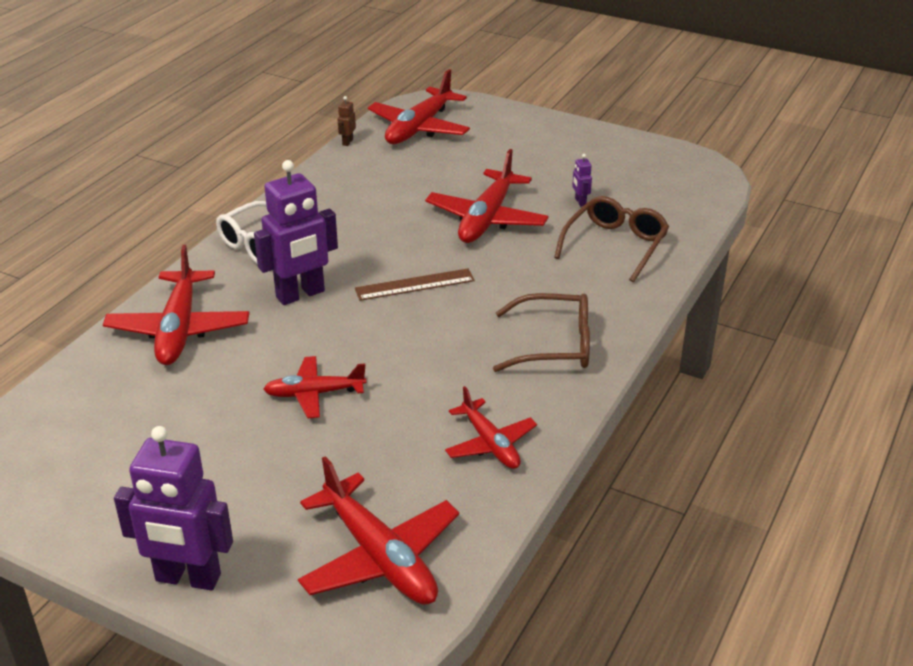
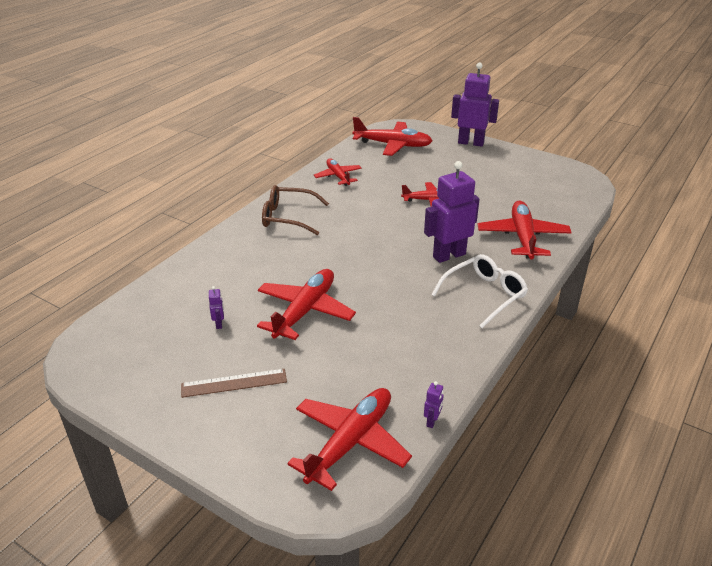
camera: 175 degrees left, 0 degrees up
(347, 142) = (432, 421): brown robot -> purple robot
(379, 556) = (393, 145): red plane -> red plane turned 135 degrees clockwise
(415, 285) = (369, 258): brown ruler -> brown ruler (234, 383)
(615, 246) = (214, 280): brown glasses -> none

